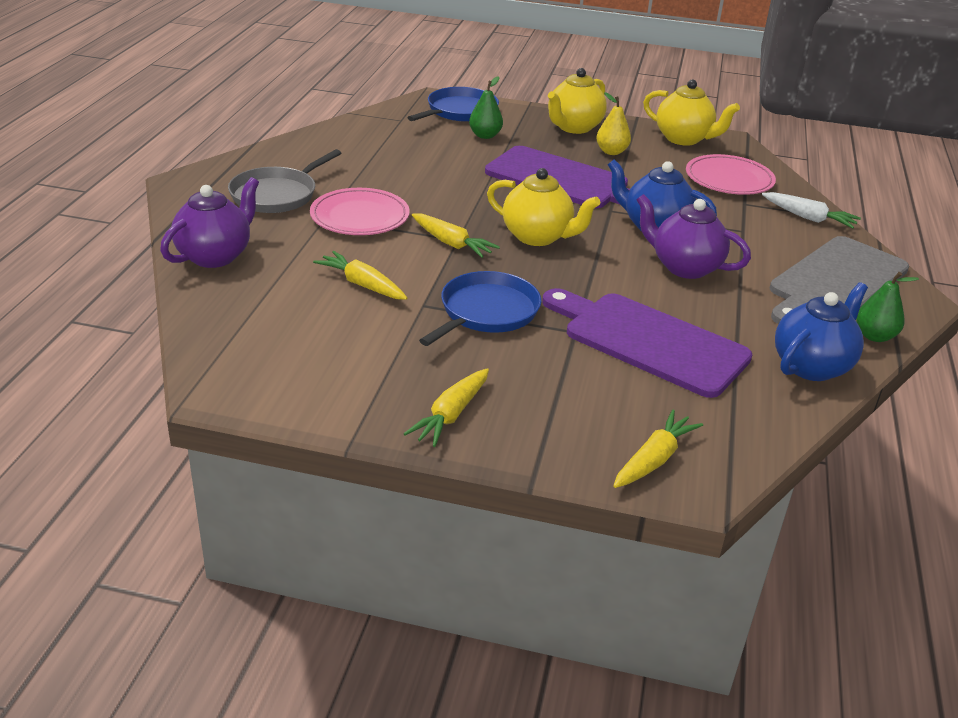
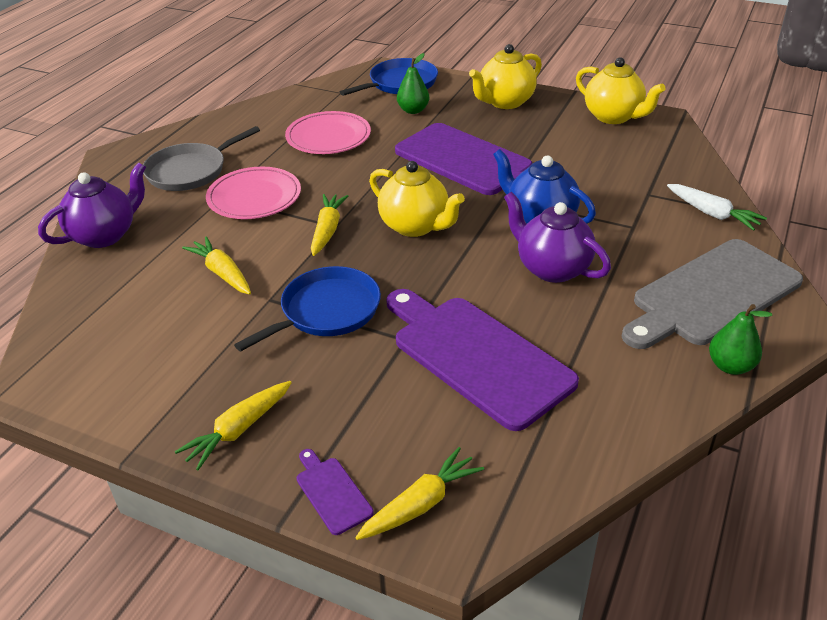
camera: 15 degrees right, 5 degrees up
(451, 243) = (327, 230): yellow carrot -> yellow carrot turned 135 degrees counterclockwise
(567, 457) = (332, 492): none -> purple cutting board
(611, 152) = (532, 130): yellow pear -> none
(729, 179) = (642, 165): pink plate -> pink plate (328, 137)
(812, 366) = (643, 399): blue teapot -> none

